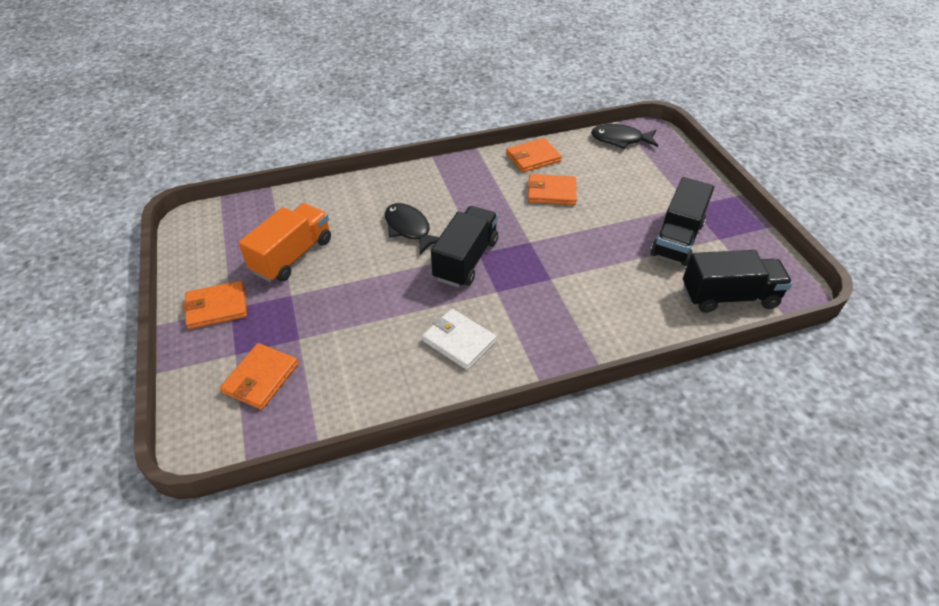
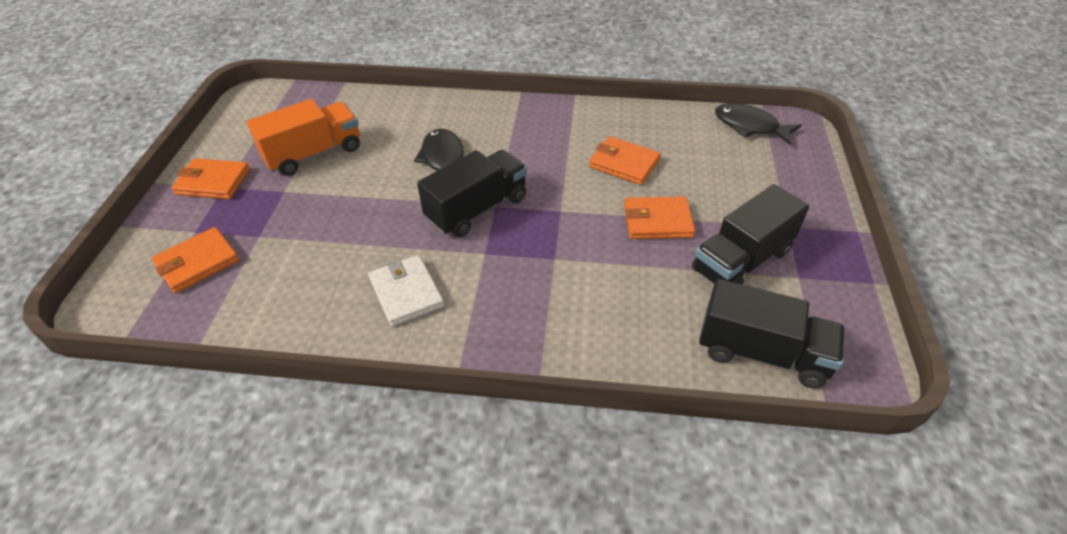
camera: 25 degrees right, 0 degrees up
(533, 158) = (630, 121): orange wallet -> orange wallet (657, 221)

